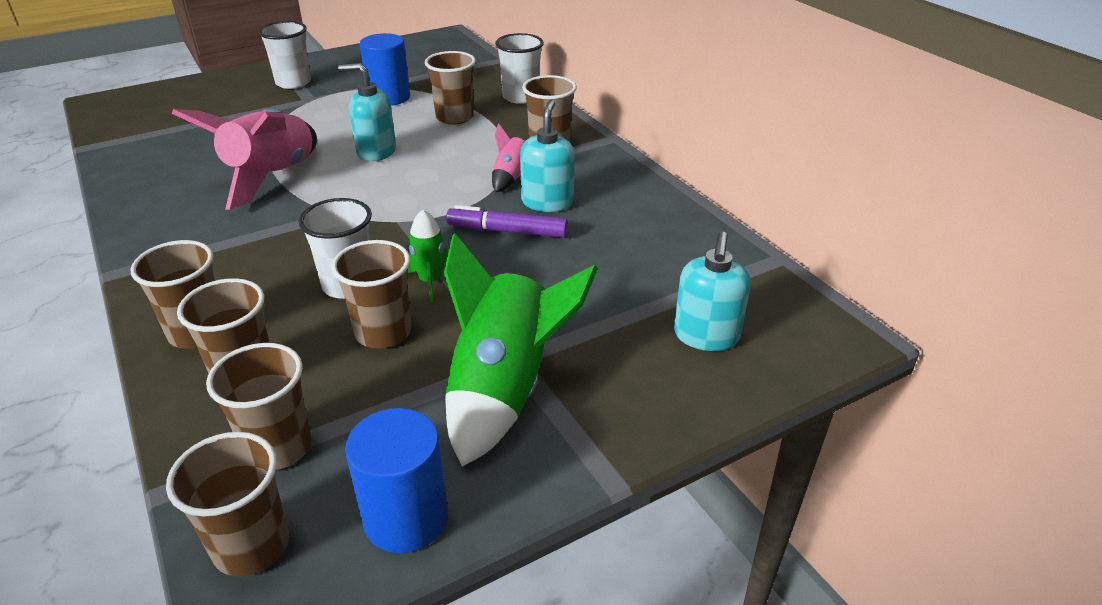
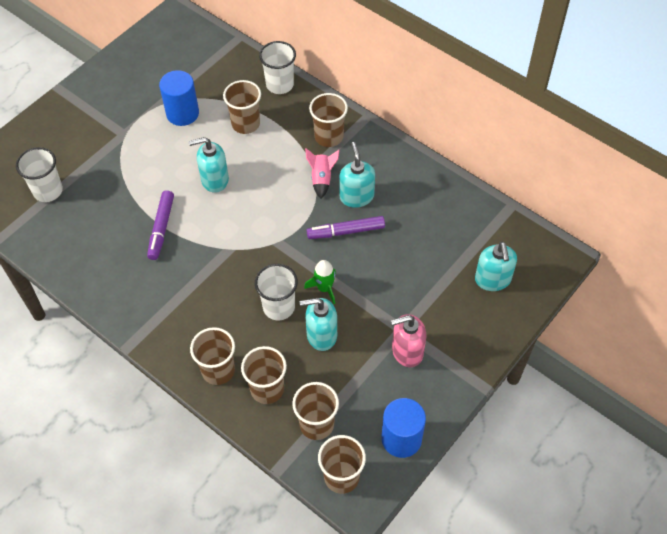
camera: 20 degrees left, 20 degrees up
(272, 177) = (161, 228): pink rocket -> purple marker
(293, 83) = (95, 116): white cup -> white cup (48, 191)
(383, 332) = (321, 335): brown cup -> turquoise soap dispenser
(504, 390) = (407, 351): green rocket -> pink soap dispenser

